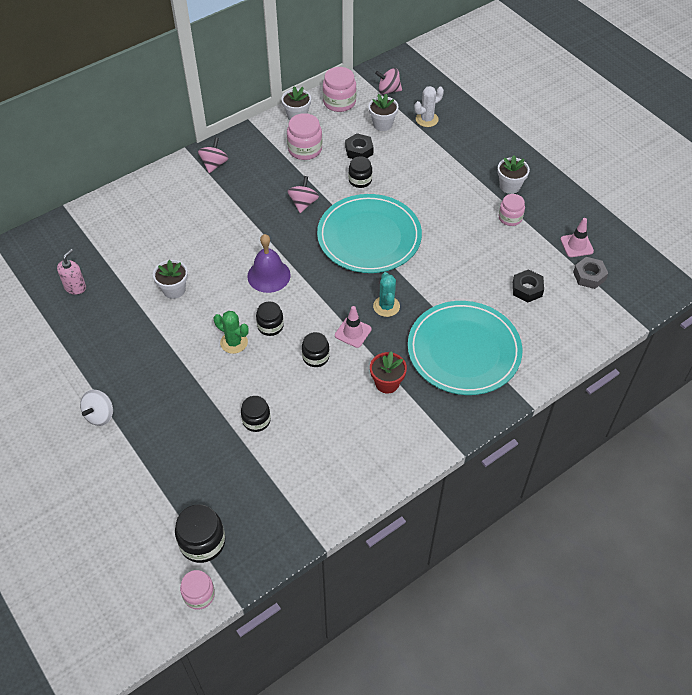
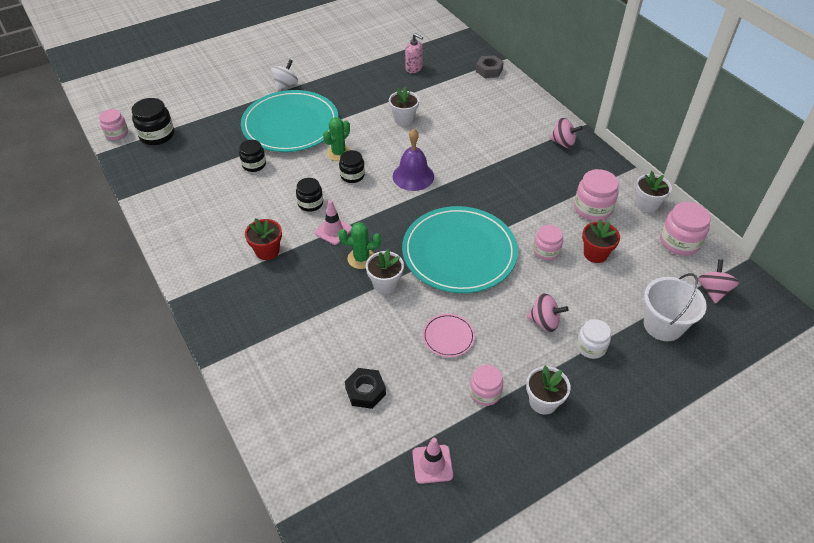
camera: 95 degrees right, 5 degrees down
(100, 415) = (285, 85): white spinning top -> white spinning top turned 90 degrees clockwise
(303, 203) = (509, 204): pink spinning top -> pink spinning top (544, 322)
(359, 151) = (595, 254): black nut -> red flower pot
(360, 180) = (546, 251): black jar -> pink jar
(382, 124) = (646, 279): white flower pot -> white flower pot (385, 284)
(386, 306) = (361, 258): turquoise cactus -> green cactus
(427, 119) = (663, 325): white cactus -> white bucket
(455, 159) = (591, 347): none -> white jar
(463, 241) = (448, 336): none -> pink plate
(464, 350) = (291, 317): turquoise plate -> turquoise plate (290, 125)
(589, 276) = (377, 468): grey nut -> grey nut (489, 70)

